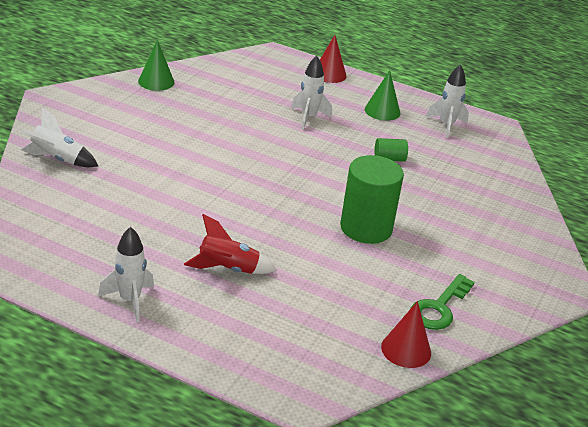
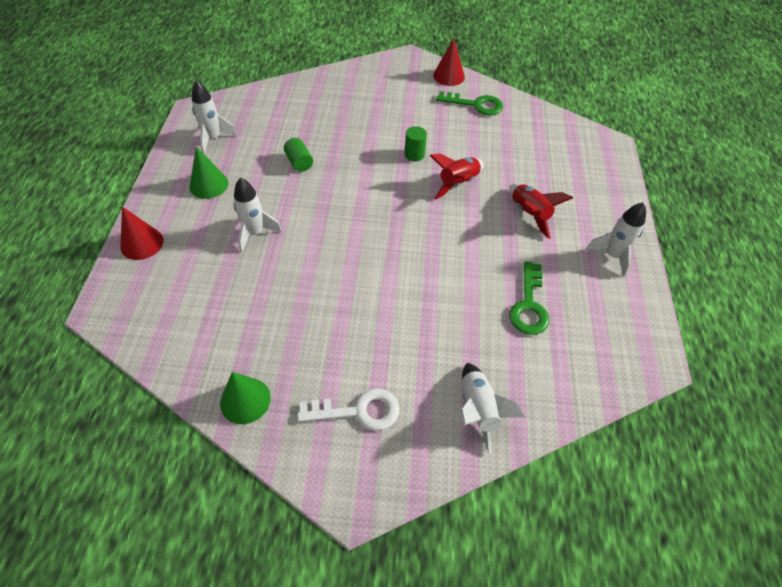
camera: 110 degrees left, 20 degrees up
(107, 115) = (358, 411): none -> white key
(121, 221) = (529, 305): none -> green key
(304, 240) = (458, 183): none -> red rocket
(366, 228) = (414, 154): green cylinder -> green cylinder, size x0.46
(406, 349) = (528, 111): red cone -> red cone (448, 76)

